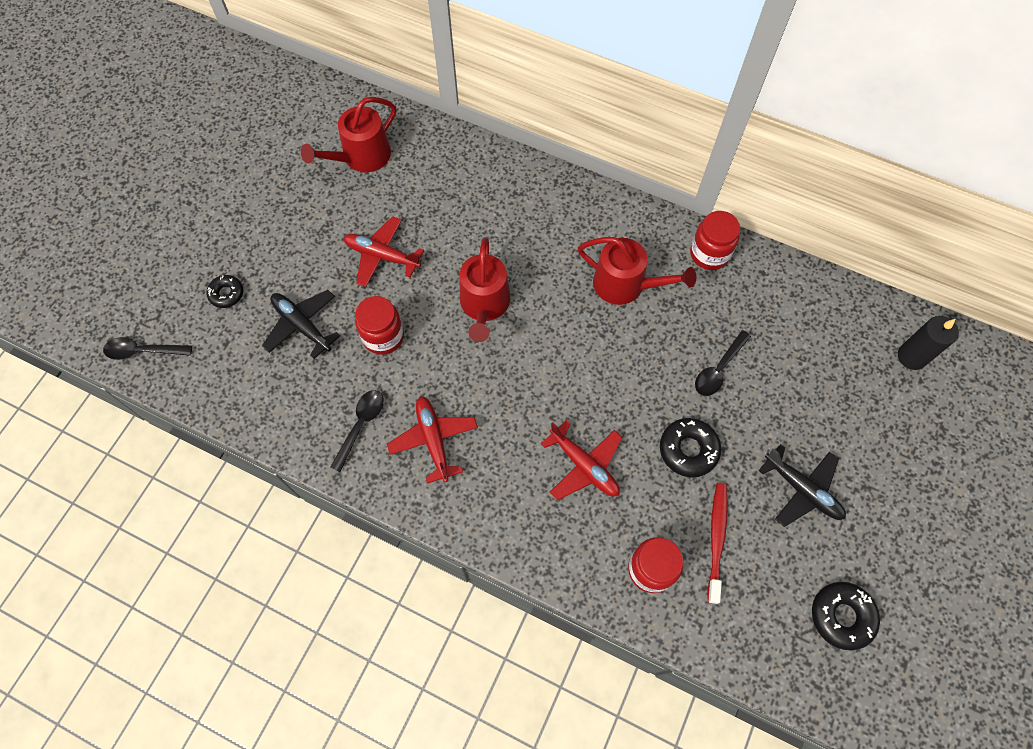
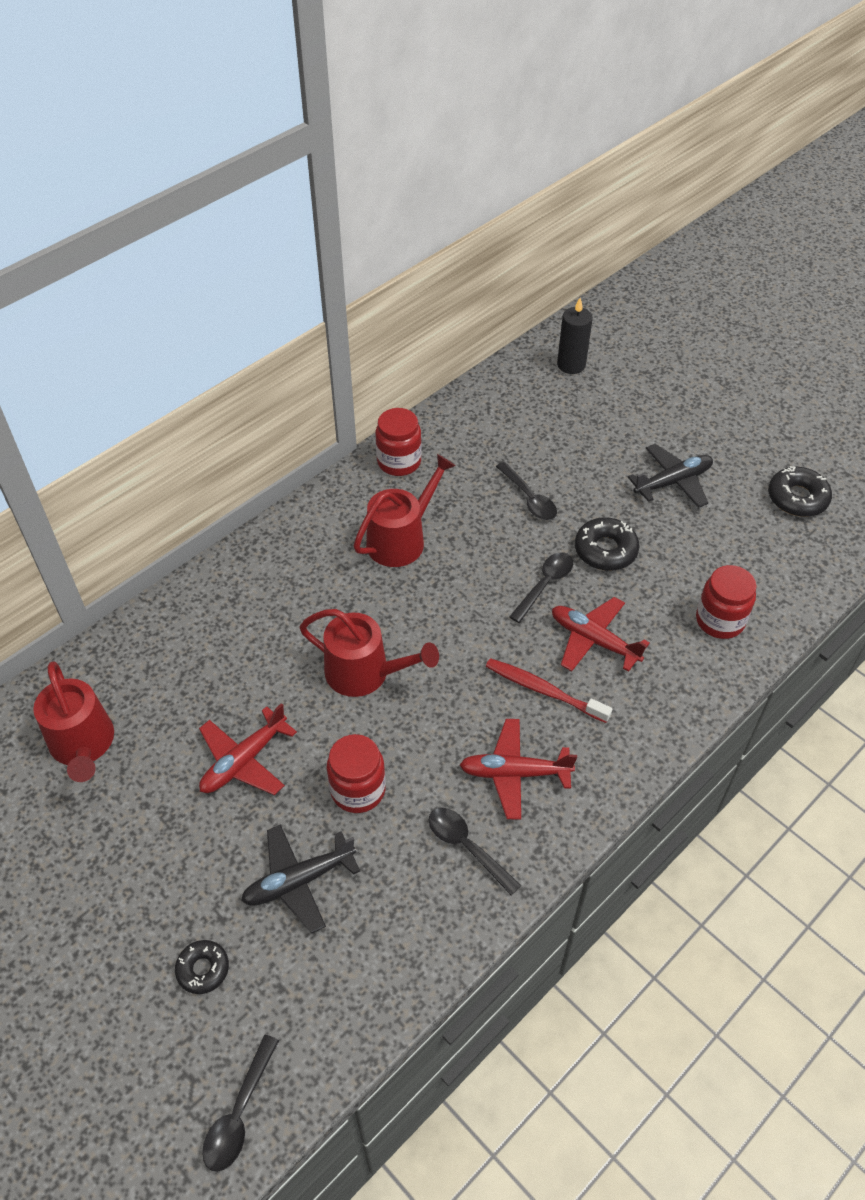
camera: 70 degrees left, 15 degrees down
(584, 465) = (593, 640): red plane -> red plane turned 120 degrees counterclockwise
(626, 410) = (545, 585): none -> black spoon
(716, 539) = (703, 560): red toothbrush -> red toothbrush (543, 690)

